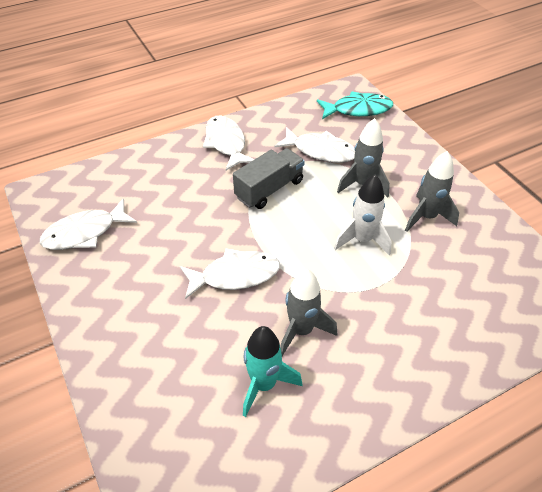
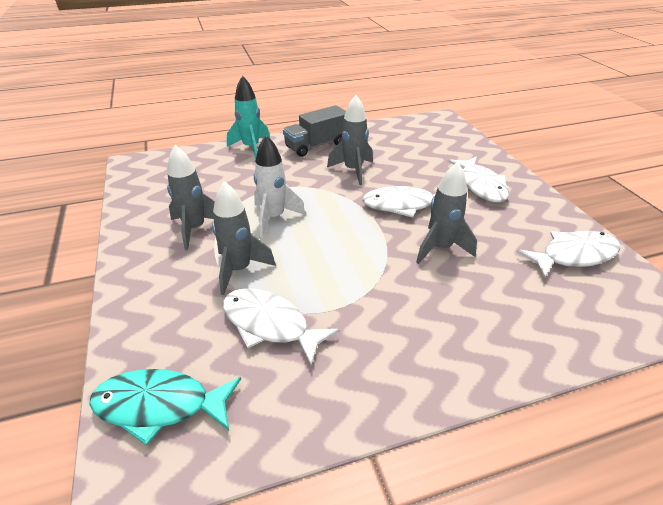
camera: 170 degrees left, 10 degrees down
(201, 225) = (440, 248): none -> grey rocket
(226, 143) = (415, 360): white fish -> white fish (481, 186)
(264, 384) = (385, 152): turquoise rocket -> turquoise rocket (251, 148)
(269, 189) = (357, 278): grey truck -> grey truck (316, 145)

